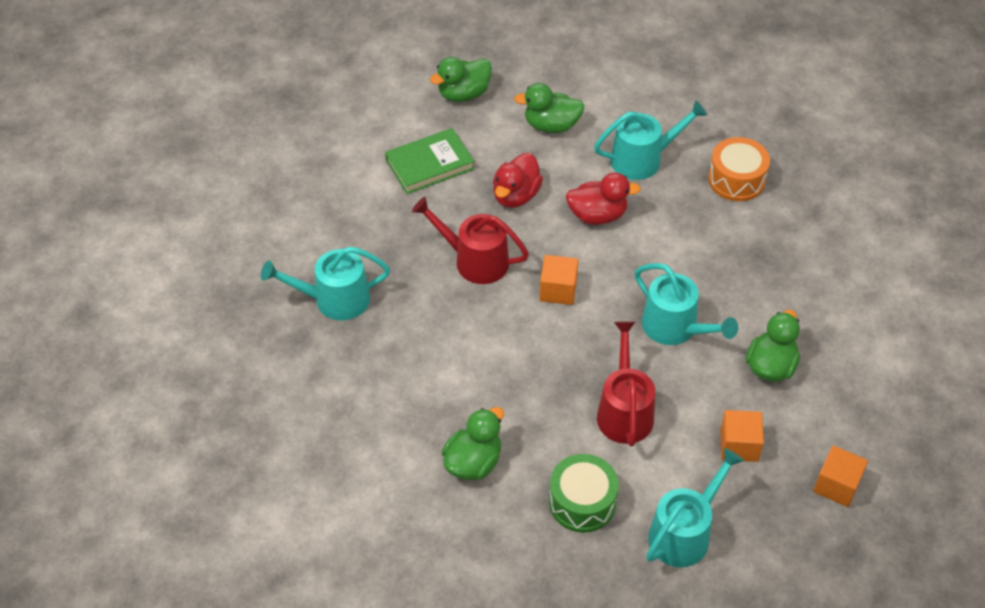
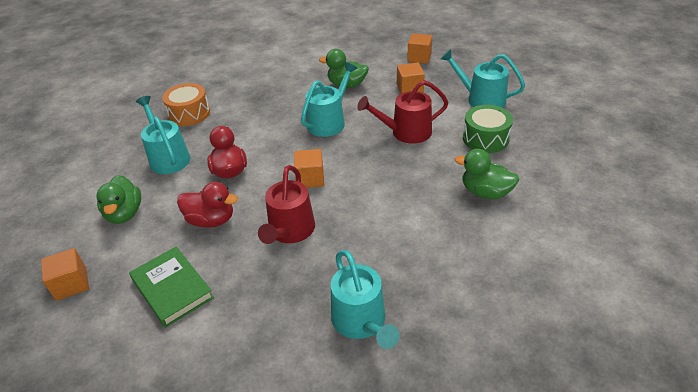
camera: 100 degrees left, 10 degrees down
(463, 94) = (71, 284): green duck -> orange cube

